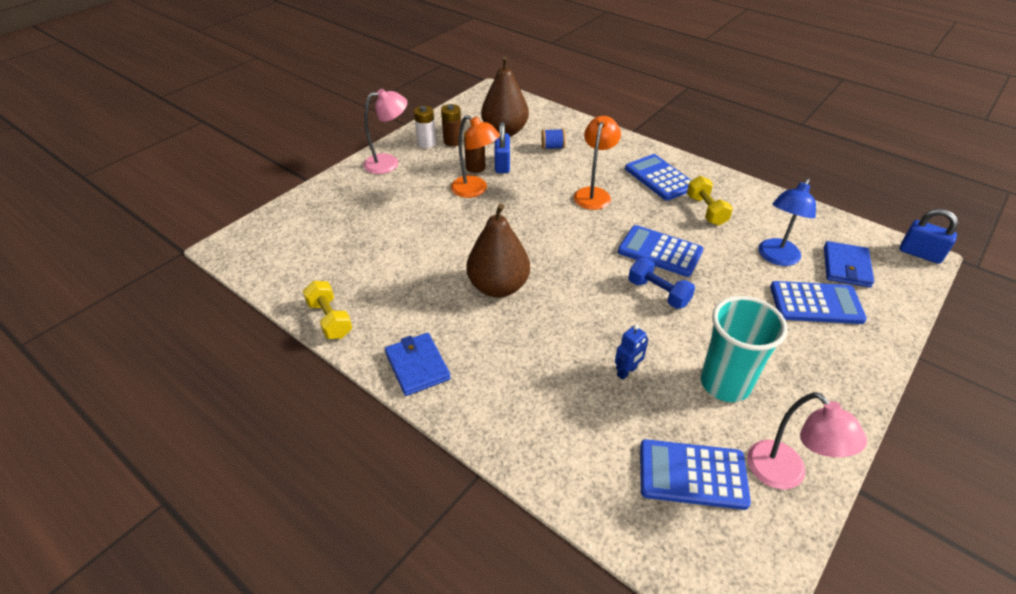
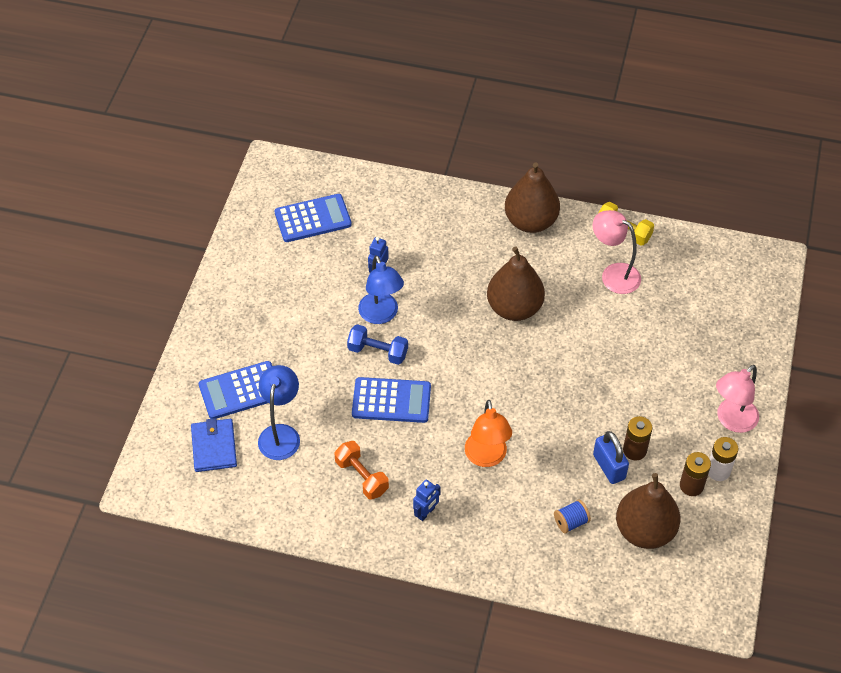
camera: 155 degrees right, 10 degrees up
(417, 366) = (530, 221): blue wallet -> brown pear
(475, 190) = (611, 415): orange lamp -> none
(641, 325) = (381, 315): none -> blue lamp
(659, 178) = (426, 513): blue calculator -> blue robot
(706, 210) = (362, 477): yellow dumbbell -> orange dumbbell
(725, 384) = (304, 288): turquoise cup -> none
(785, 474) = (254, 239): pink lamp -> pink lamp (613, 274)
(920, 254) = (141, 493): blue padlock -> none

